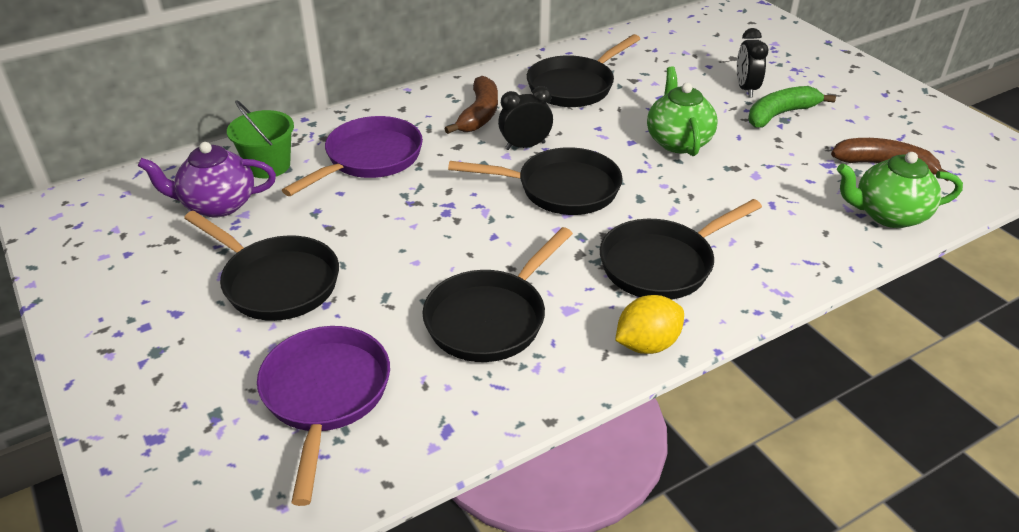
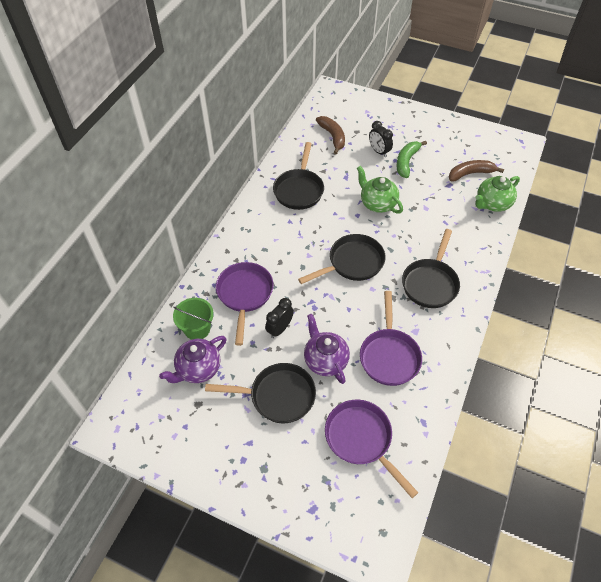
camera: 35 degrees left, 15 degrees up
(389, 276) = (325, 360): none -> purple teapot
(479, 114) = (270, 234): brown banana -> brown banana (332, 137)
(490, 318) = (389, 356): black pan -> purple pan
(525, 146) = (312, 244): black clock -> black clock (280, 329)
(647, 344) = (459, 330): yellow lemon -> none

